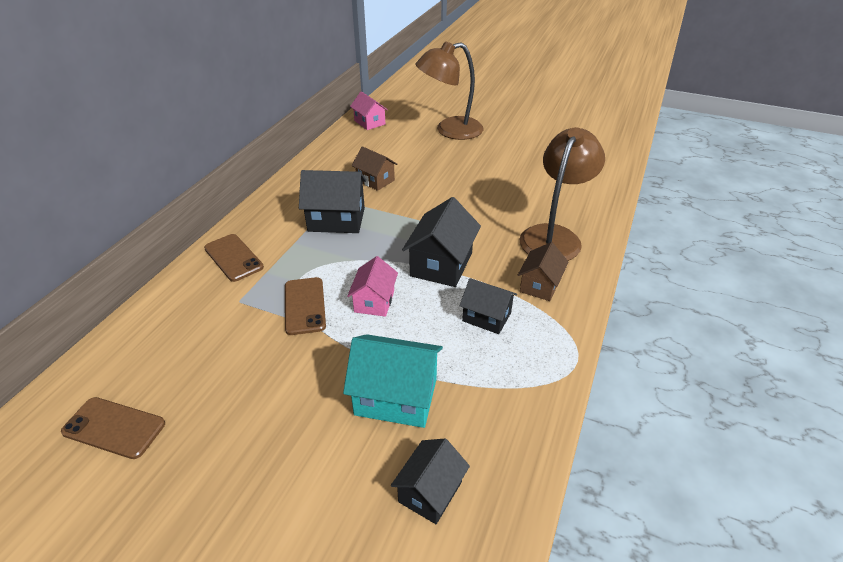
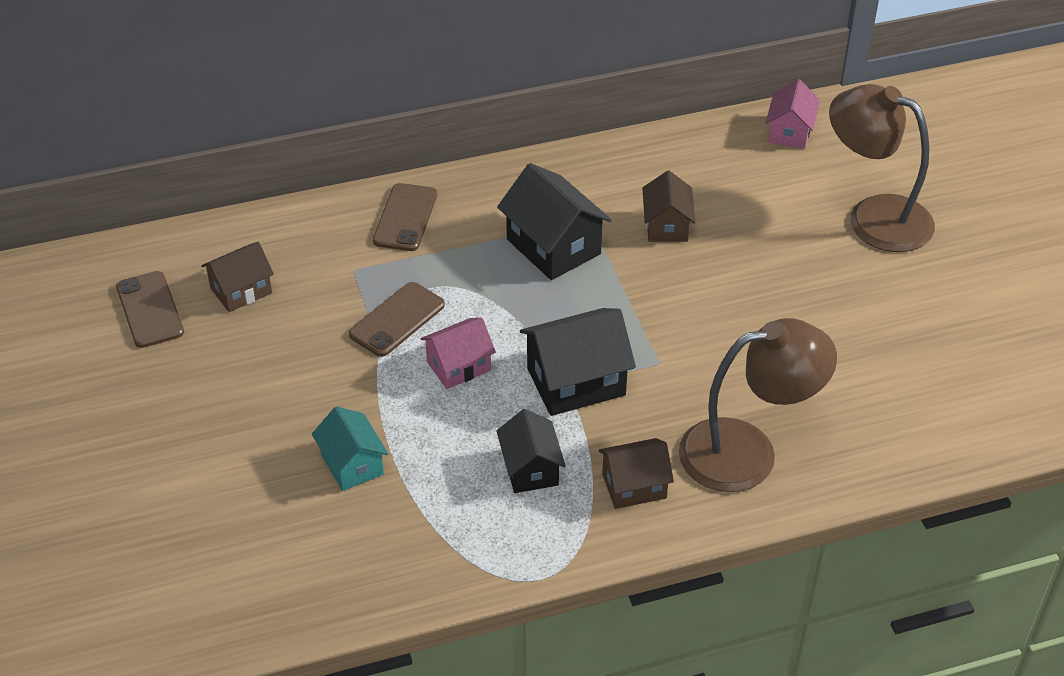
camera: 50 degrees right, 5 degrees up
(175, 364) = (241, 291): none -> brown house
(396, 397) = (352, 464): turquoise house -> turquoise house, size x0.63
(430, 492) = (274, 552): black house -> none

